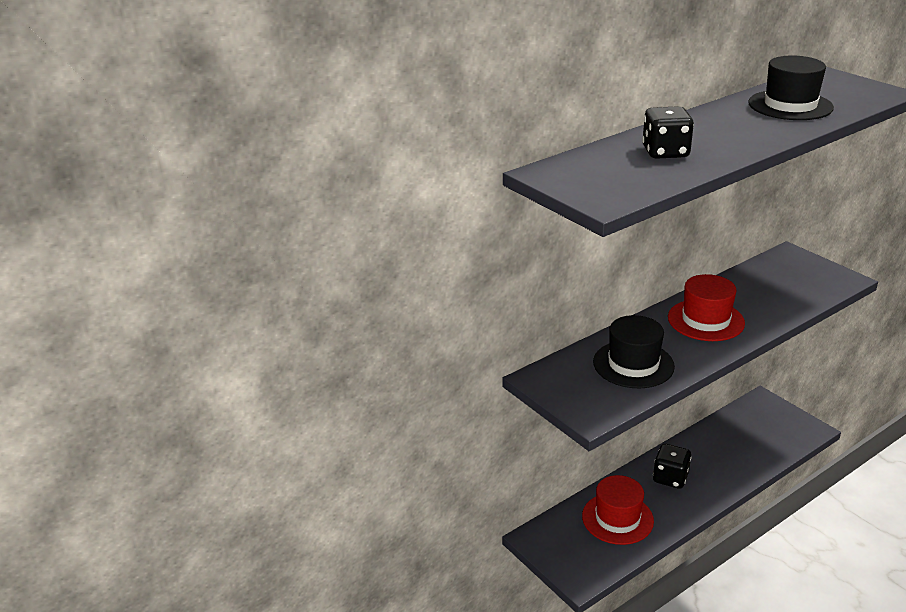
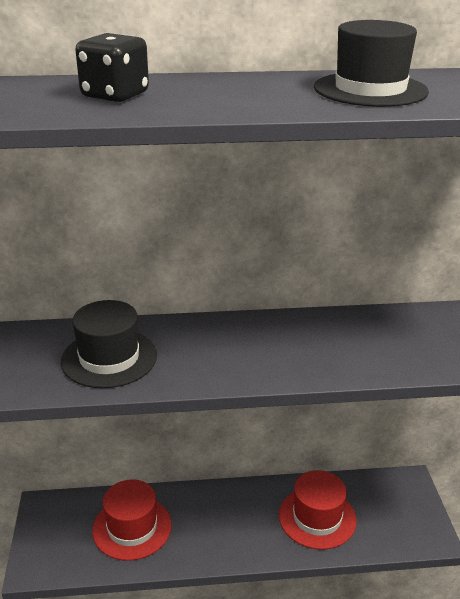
camera: 30 degrees right, 0 degrees up
(670, 478) = (225, 514): black dice -> none
(706, 320) = (246, 345): red hat -> red hat (317, 517)

